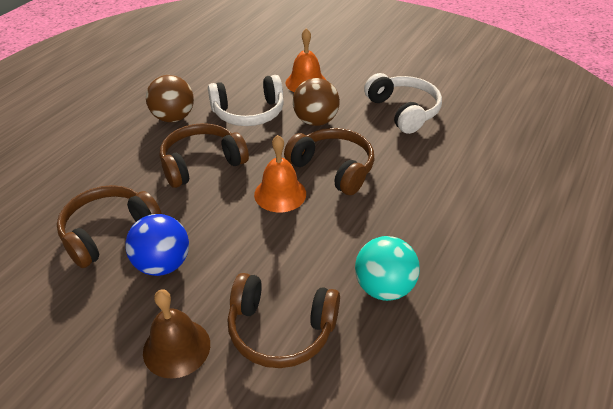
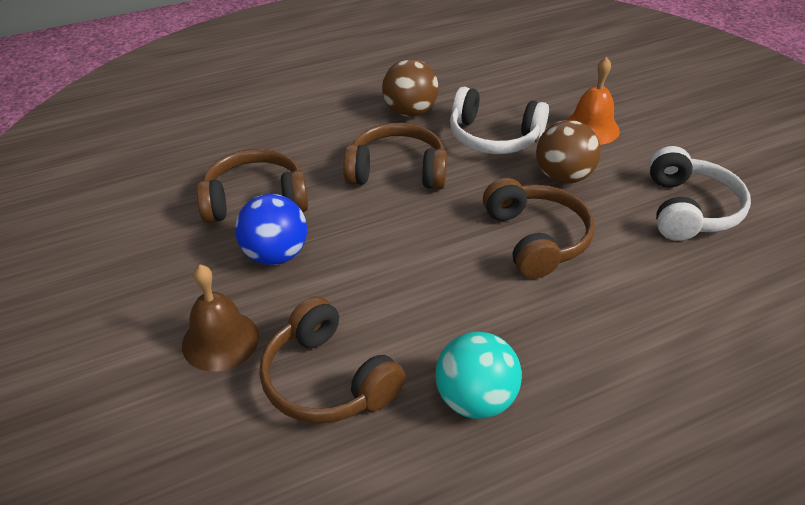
camera: 35 degrees right, 0 degrees up
(280, 194) = (450, 239): orange bell -> none

